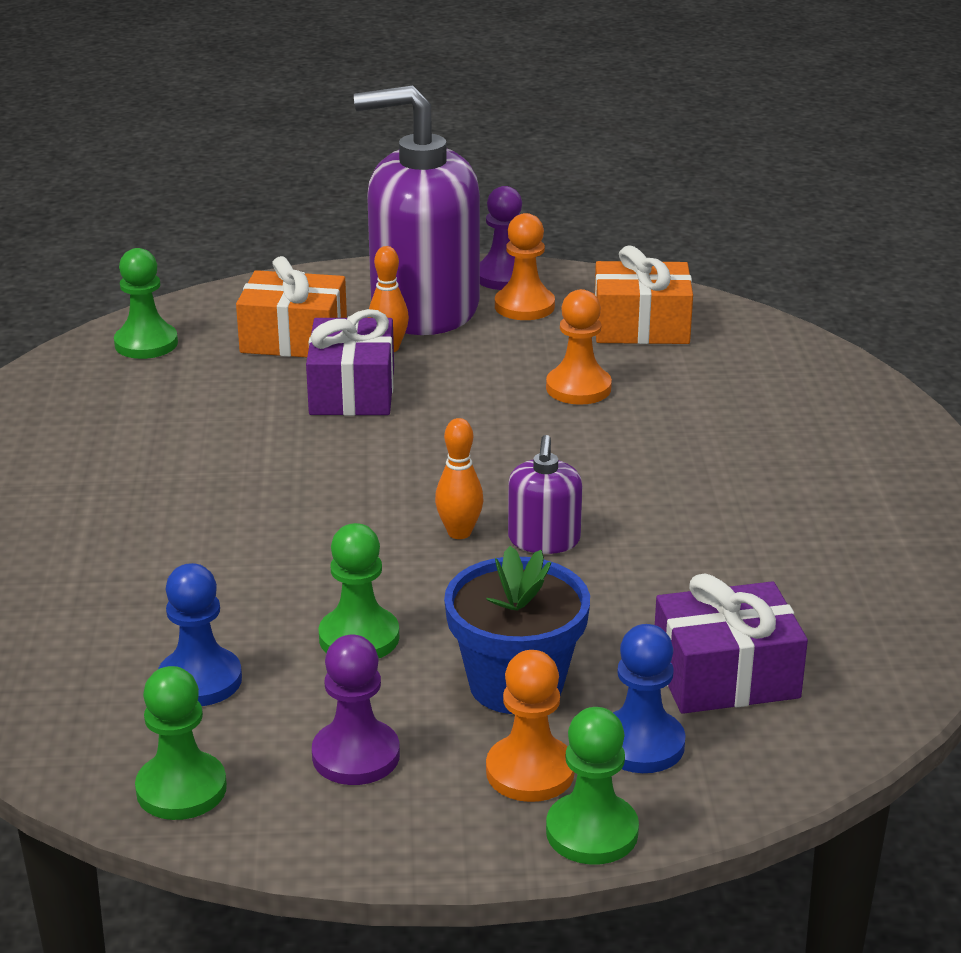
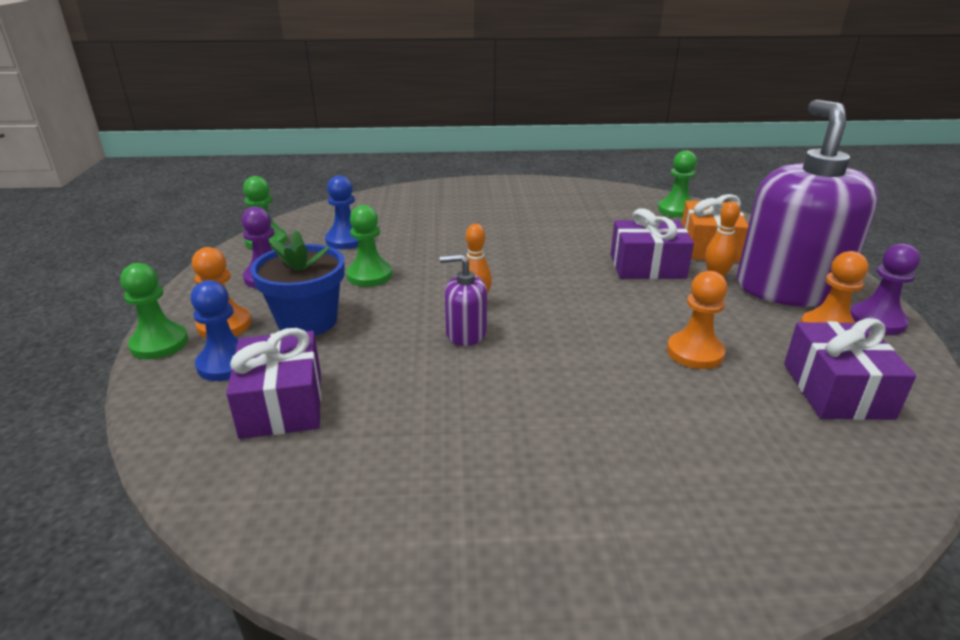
camera: 90 degrees right, 0 degrees up
(641, 326) = (836, 390): orange gift -> purple gift

